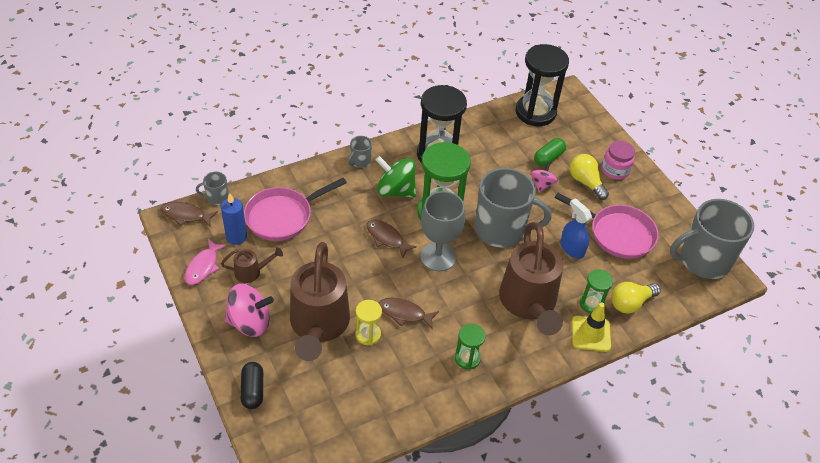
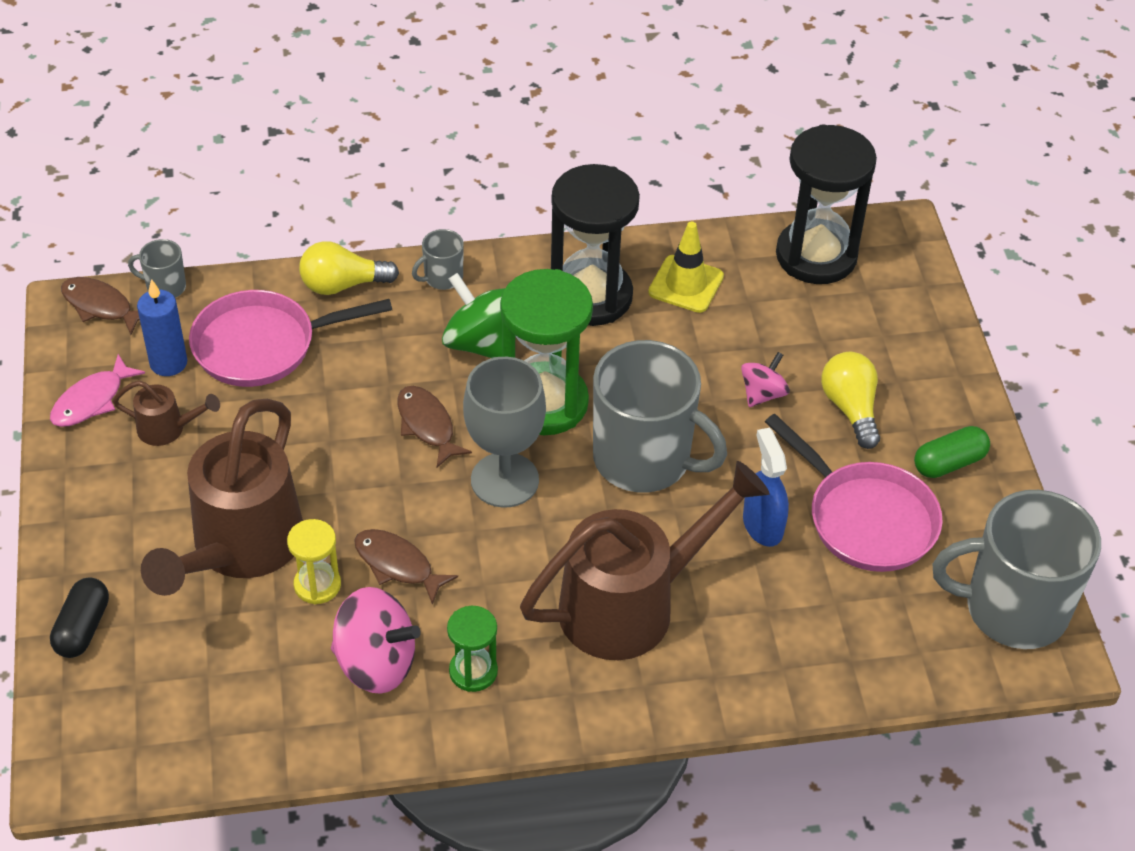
camera: 20 degrees right, 0 degrees up
(250, 322) = (127, 514): pink spinning top -> pink spinning top (376, 663)
(529, 304) = (632, 604): brown watering can -> brown watering can turned 135 degrees counterclockwise
(548, 158) = (799, 347): green capsule -> green capsule (949, 463)
(591, 304) = (750, 634): green hourglass -> none
(591, 334) = (722, 687): yellow traffic cone -> yellow traffic cone (686, 284)
(615, 170) = (920, 398): pink jar -> none
(630, 303) = (827, 652): yellow light bulb -> yellow light bulb (342, 285)

